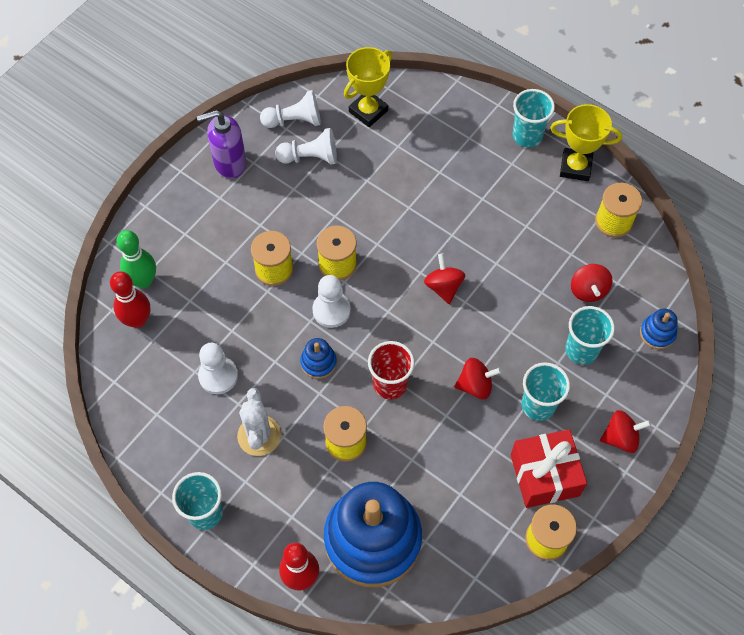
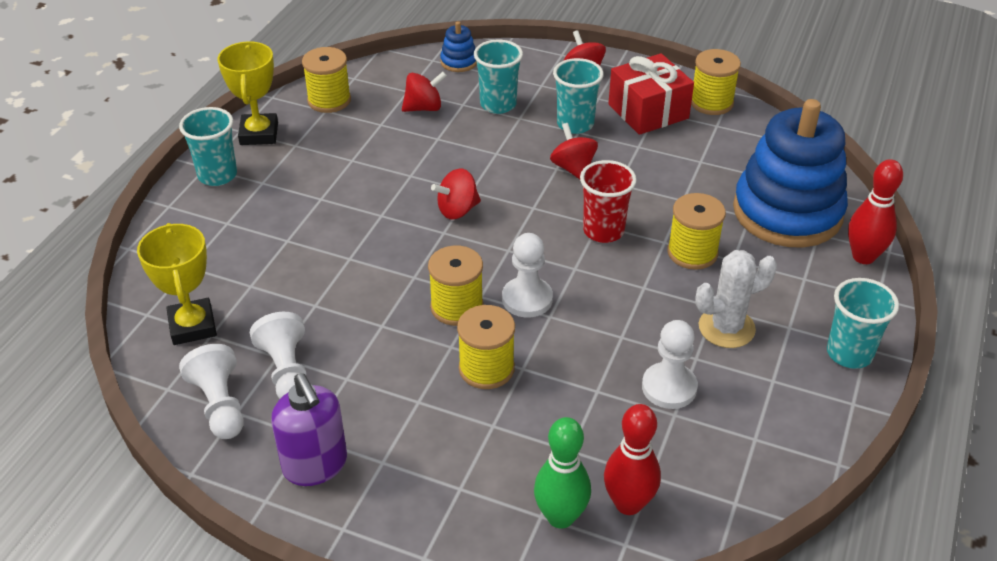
camera: 105 degrees left, 20 degrees down
(318, 362) = (604, 296): blue stacking toy -> none
(368, 111) = (192, 326): yellow trophy -> yellow trophy turned 45 degrees clockwise

